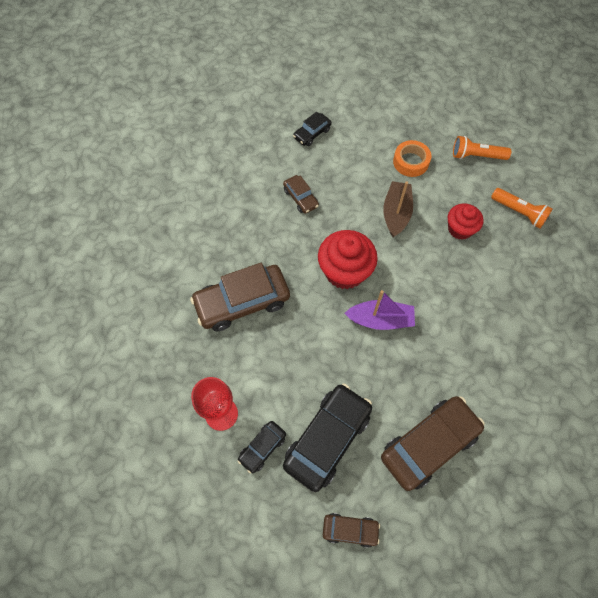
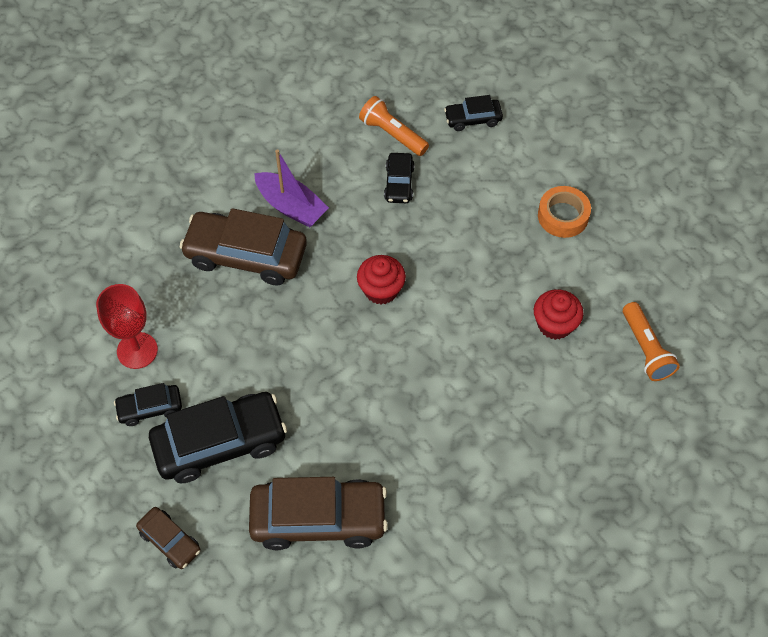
camera: 35 degrees right, 5 degrees down
(300, 198) = (399, 183): brown car -> black car
(345, 271) = (381, 290): red cupcake -> red cupcake, size x0.63
(380, 320) = (376, 364): purple boat -> purple boat (291, 206)
(396, 213) = (494, 263): brown boat -> none
(476, 156) = (652, 255): orange flashlight -> orange flashlight (392, 134)

